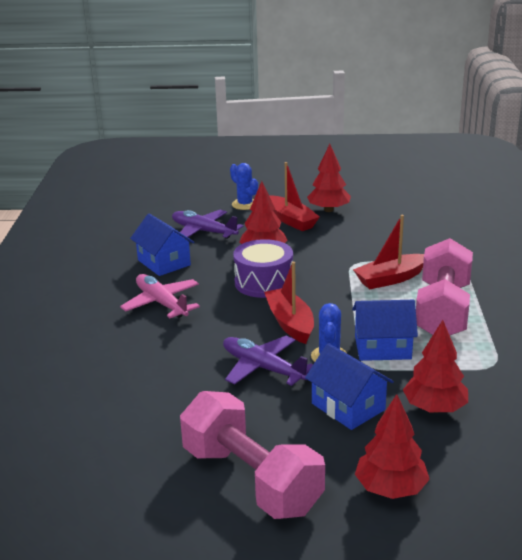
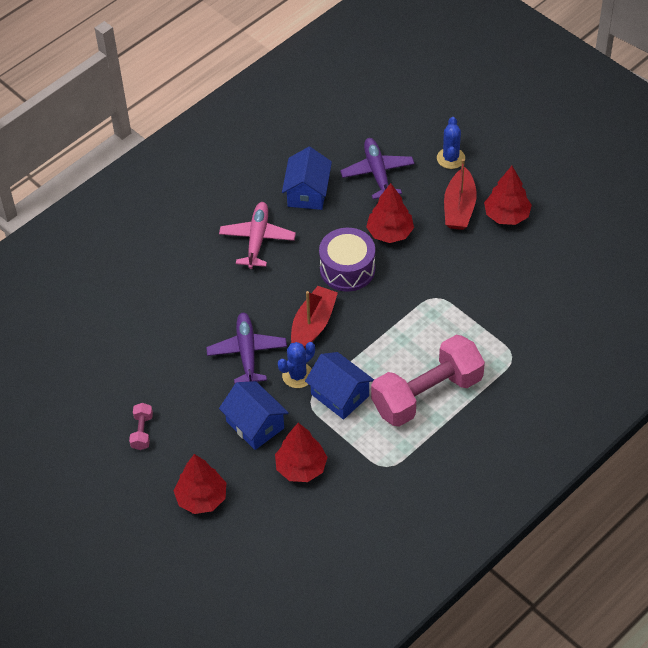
camera: 45 degrees right, 25 degrees up
(251, 479) = (142, 432): pink dumbbell -> pink dumbbell, size x0.40
(348, 406) = (255, 425): blue house -> blue house turned 45 degrees counterclockwise
(390, 279) = (438, 334): red boat -> none

